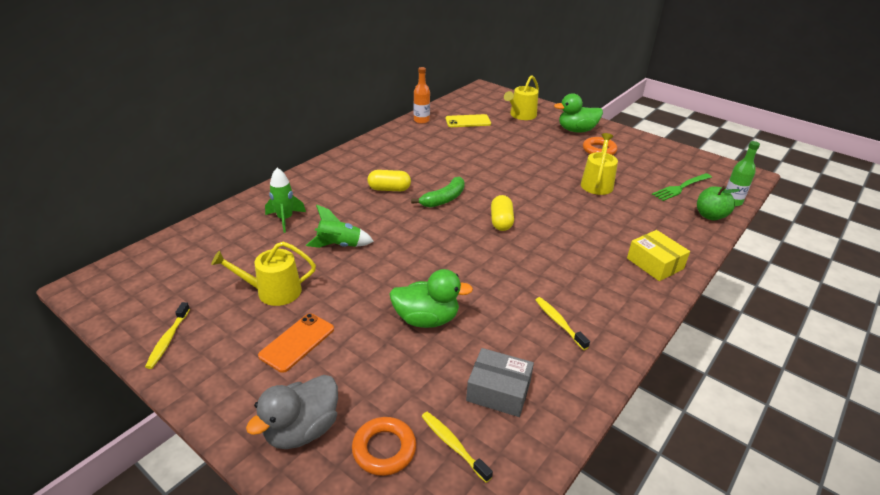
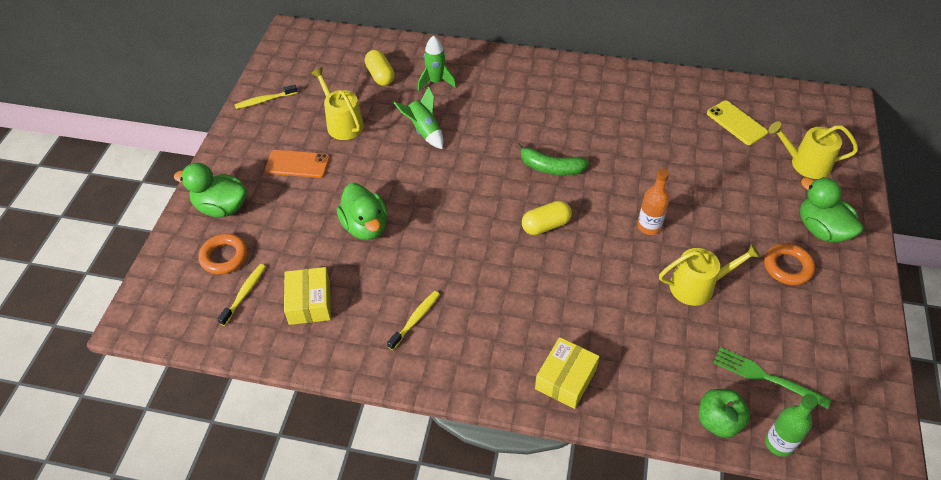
camera: 65 degrees right, 15 degrees up
(302, 430) = (221, 207): grey duck -> green duck
(389, 189) = (536, 122): yellow capsule -> yellow capsule (380, 75)
(421, 120) = (698, 86): orange bottle -> orange bottle (649, 226)
(498, 391) = (309, 302): grey box -> yellow box

